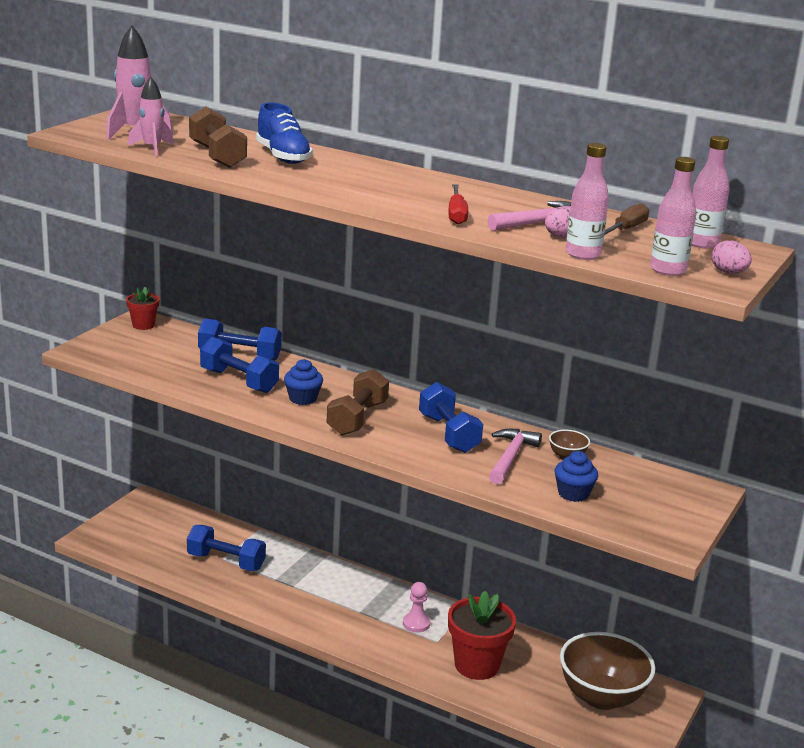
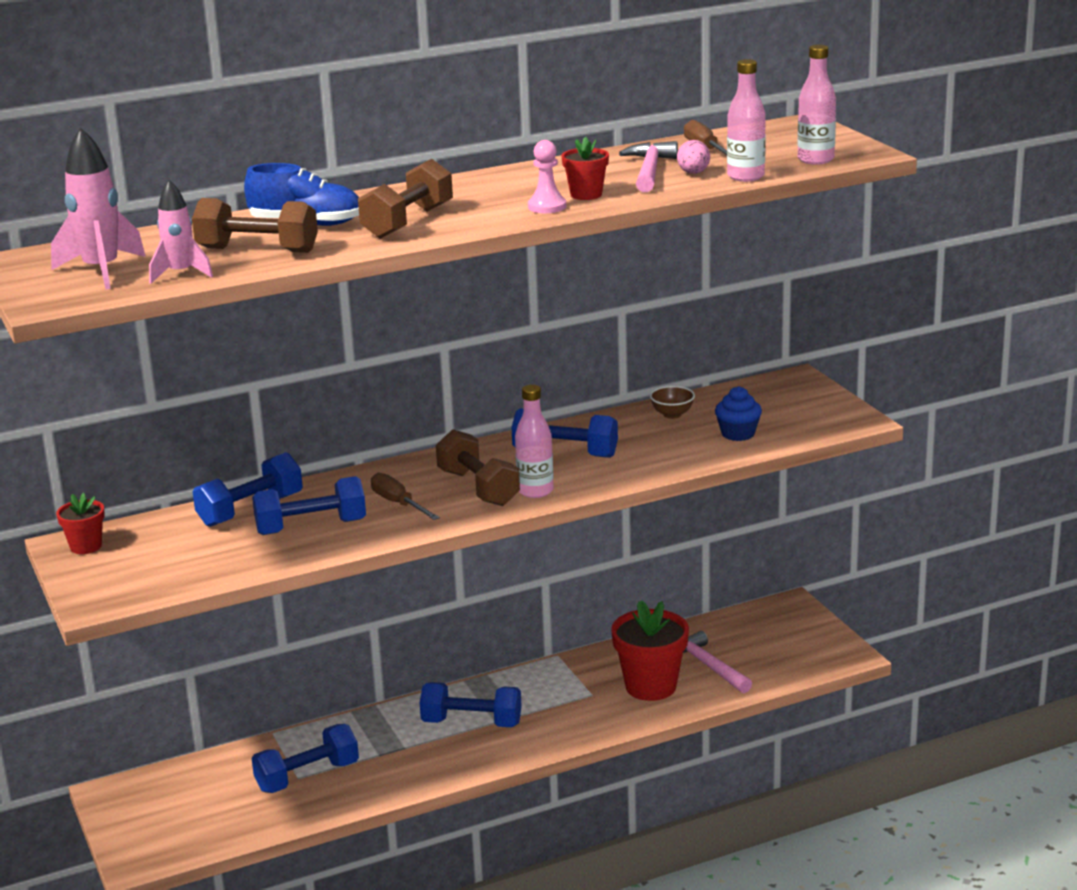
camera: 50 degrees left, 0 degrees up
(303, 398) = (398, 503): blue cupcake -> brown screwdriver
(322, 179) = (408, 222): none -> brown dumbbell
(348, 602) = (471, 723): none -> blue dumbbell
(416, 623) = (552, 695): pink pawn -> pink pawn (547, 207)
(456, 214) = (586, 195): red screwdriver -> red flower pot
(510, 457) = (644, 439): pink hammer -> pink hammer (708, 666)
(601, 697) = (761, 639): brown bowl -> none
(702, 243) = (769, 134): pink bottle -> pink bottle (535, 491)
(728, 273) = (844, 143): pink egg -> none

